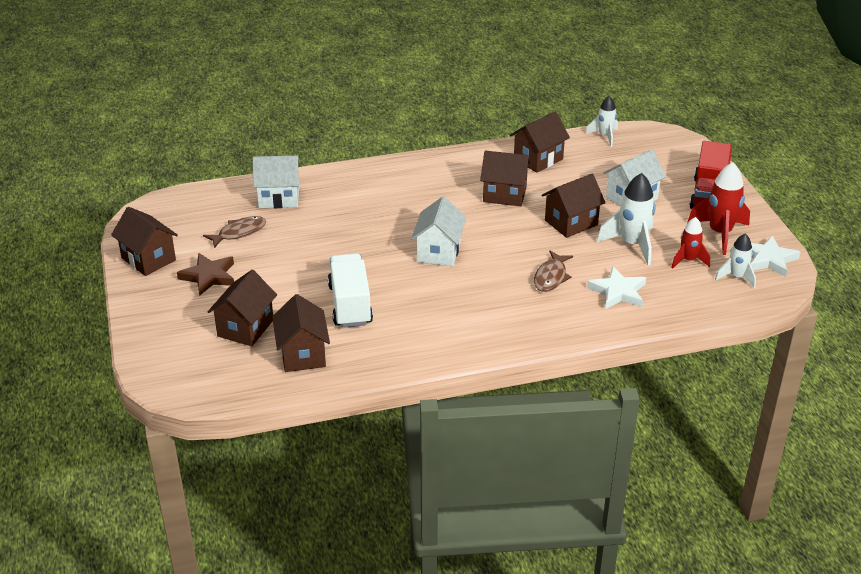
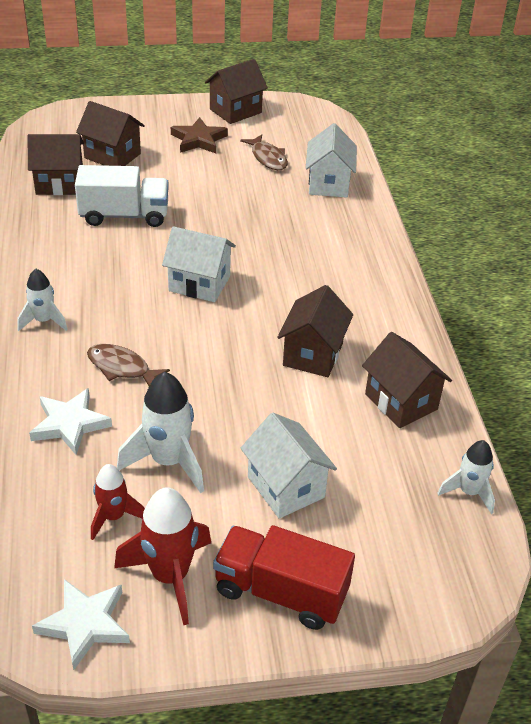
camera: 95 degrees right, 5 degrees up
(571, 223) = (235, 408): brown house -> none
(736, 277) = (55, 566): white rocket -> white rocket (44, 321)

